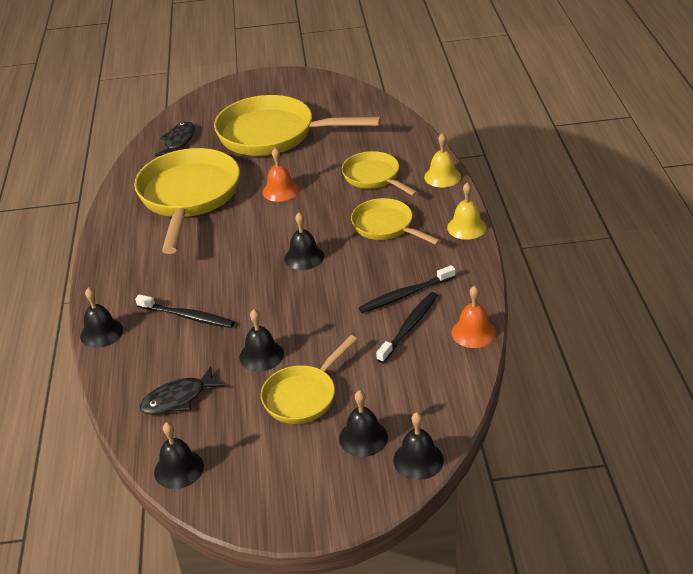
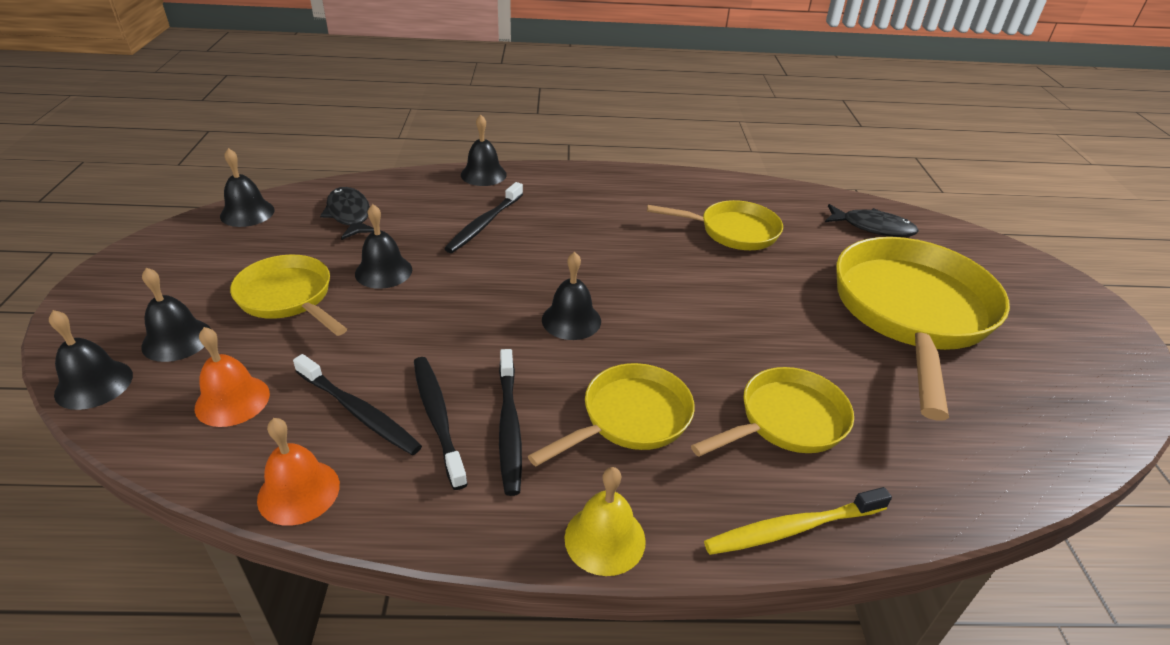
camera: 90 degrees right, 0 degrees up
(188, 197) = (732, 231): yellow pan -> yellow pan, size x0.55
(280, 191) = (746, 309): orange bell -> orange bell (232, 400)
(405, 267) = (509, 427): none -> black toothbrush
(442, 177) = (792, 528): yellow bell -> yellow toothbrush

